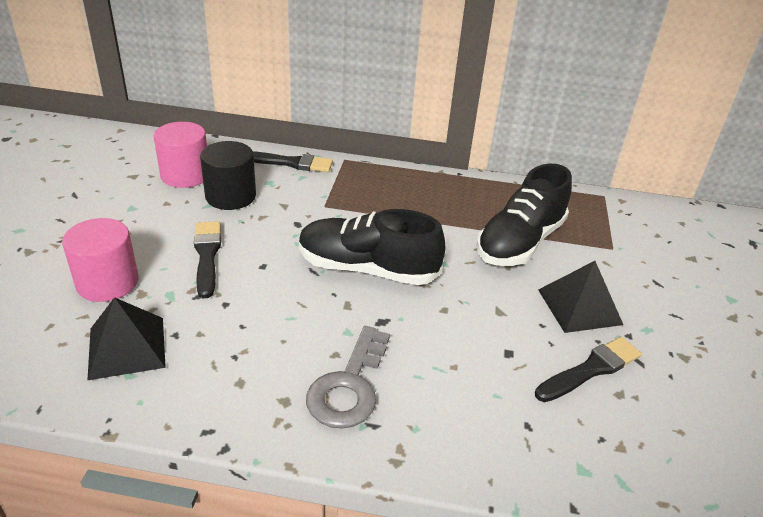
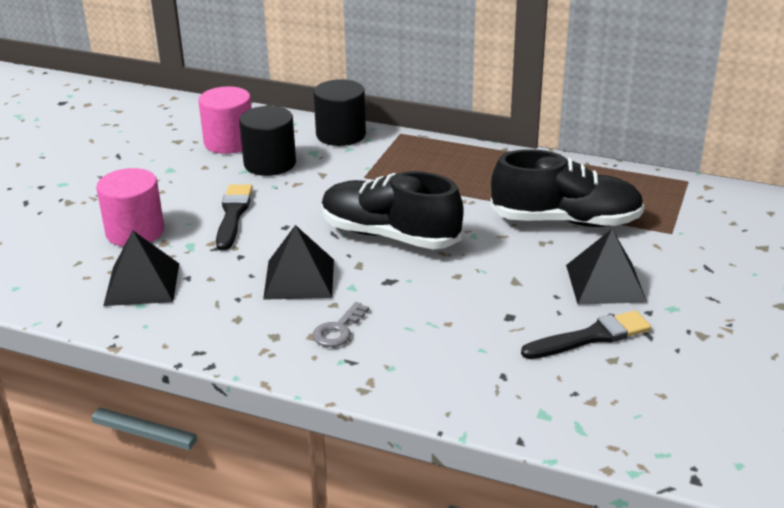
camera: 15 degrees right, 5 degrees down
(290, 163) = (341, 135): black brush -> black cylinder
(292, 326) = (299, 278): none -> black pyramid
(349, 386) = (338, 330): grey key -> grey key, size x0.57
(520, 242) = (565, 221): black shoe -> black shoe turned 135 degrees counterclockwise

